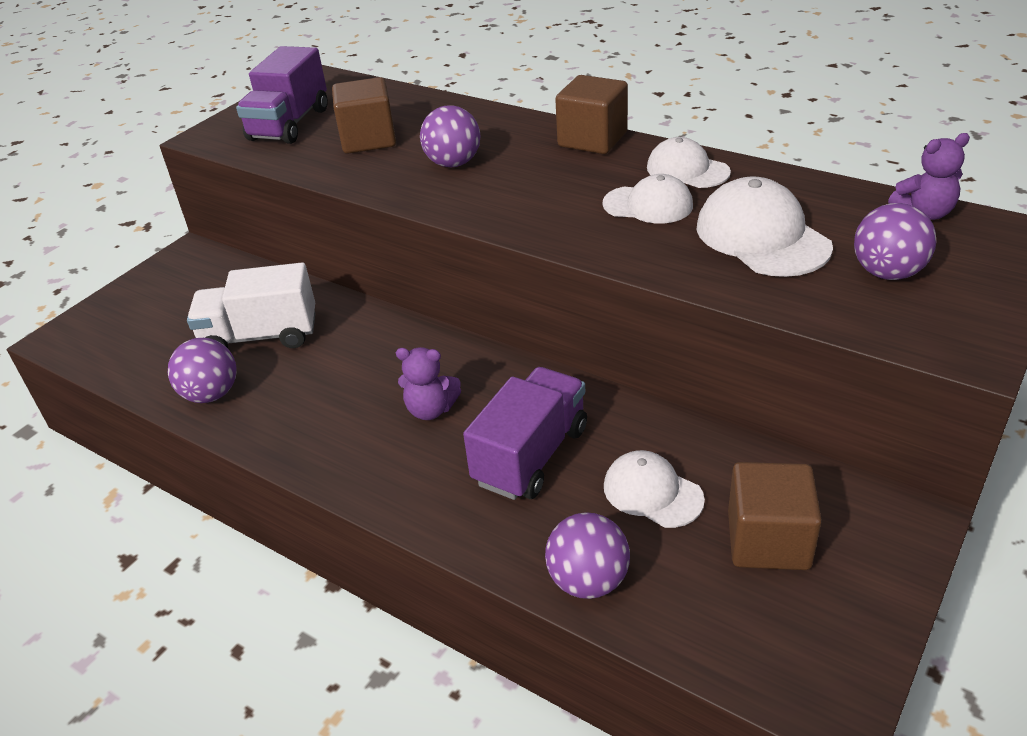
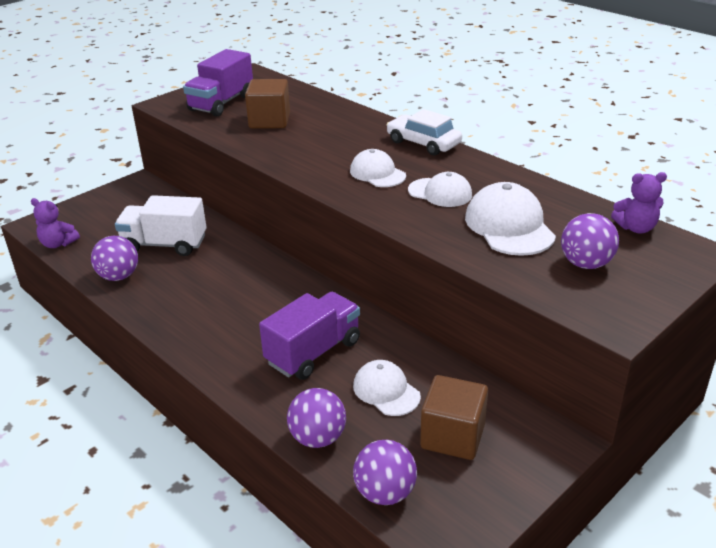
camera: 10 degrees right, 5 degrees down
(431, 410) = (258, 311): purple teddy bear -> purple teddy bear (58, 244)
(453, 163) = (319, 145): purple ball -> purple ball (385, 493)
(592, 139) = (423, 143): brown cube -> white car
(687, 170) = (480, 173): white cap -> white cap (377, 173)

